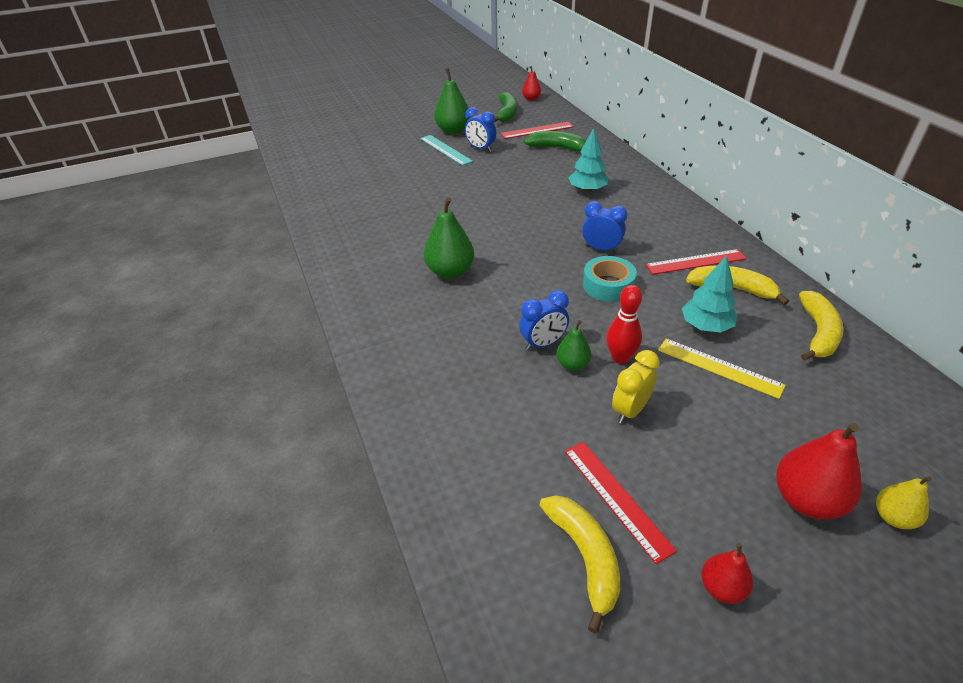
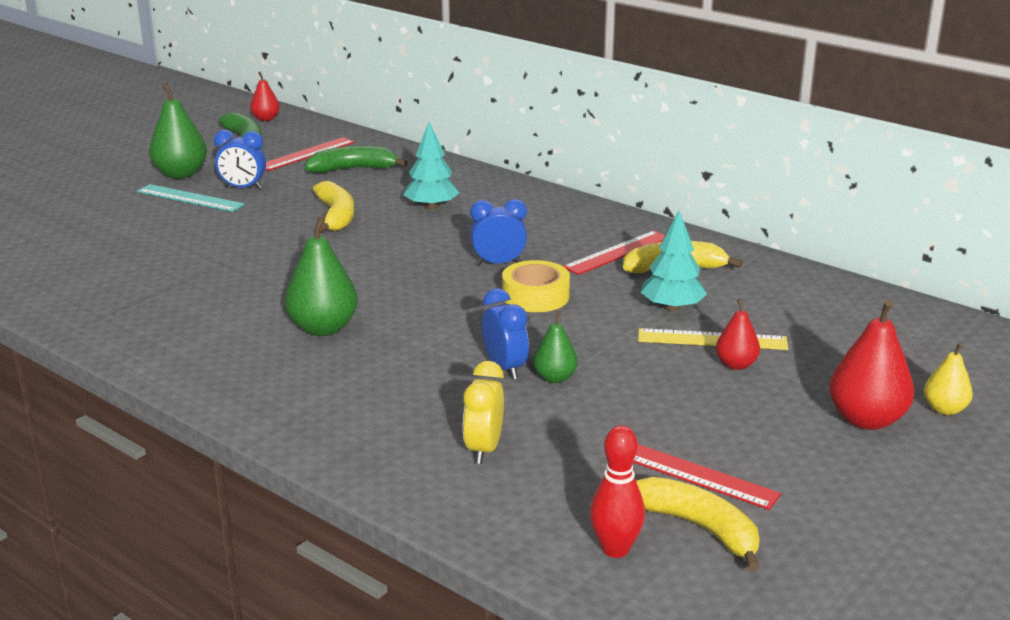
camera: 30 degrees left, 15 degrees down
(543, 344) = (505, 368): blue clock -> blue clock turned 60 degrees counterclockwise
(608, 285) = (535, 296): turquoise tape -> yellow tape
(620, 358) = (603, 358): red bowling pin -> red bowling pin (615, 549)
(630, 410) = (650, 400): yellow clock -> yellow clock (484, 449)
(722, 588) = (840, 506): red pear -> red pear (736, 364)
(818, 333) = (786, 286): yellow banana -> yellow banana (336, 216)

